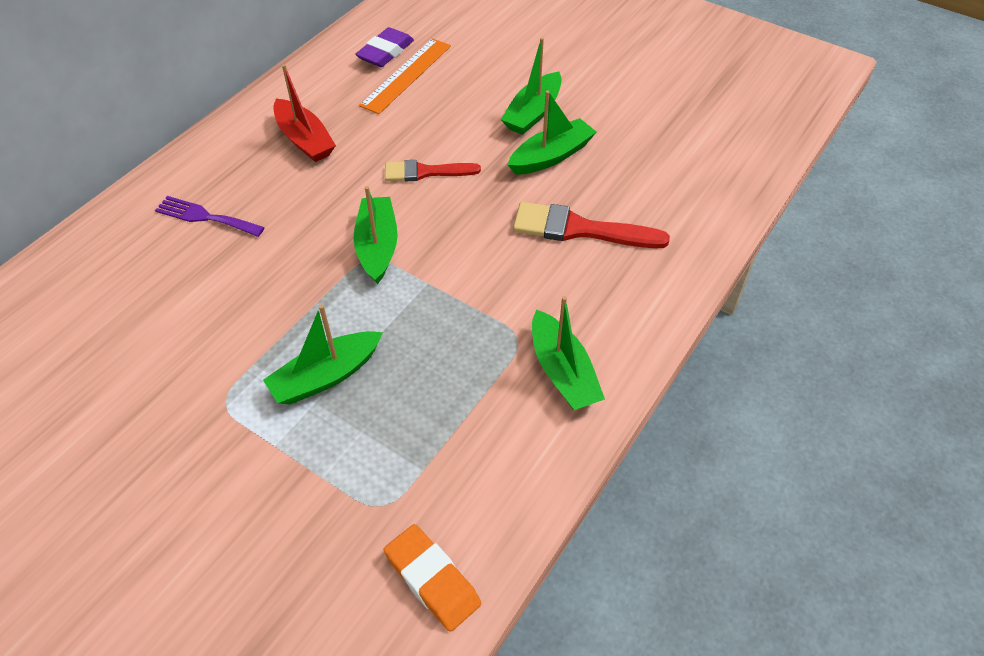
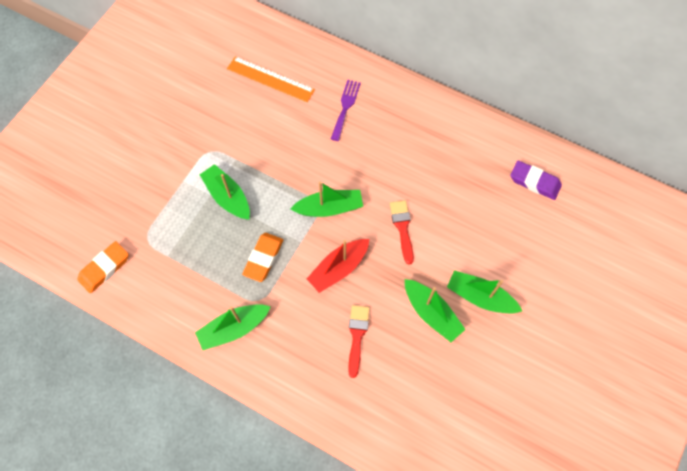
camera: 85 degrees right, 15 degrees up
(304, 140) = (424, 147): red boat -> red boat (338, 268)
(406, 75) = (509, 200): orange ruler -> orange ruler (270, 79)
(448, 330) = (263, 258): none -> orange eraser
(580, 229) = (357, 336): red brush -> red brush, size x0.66

